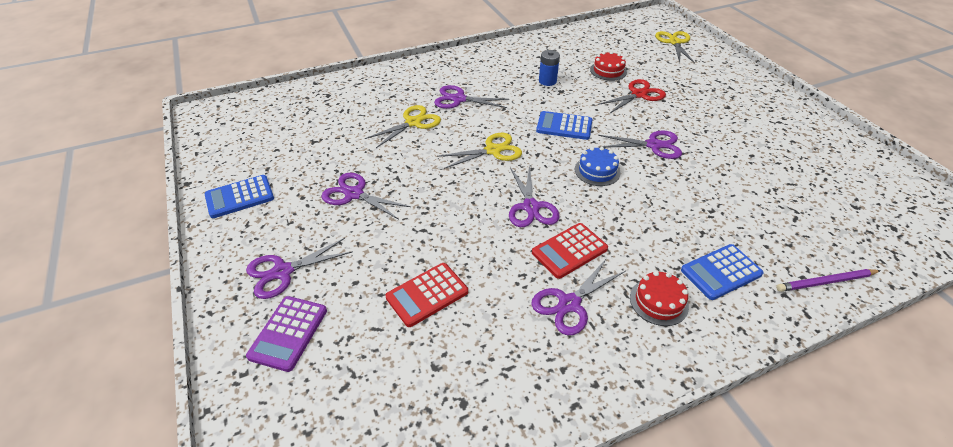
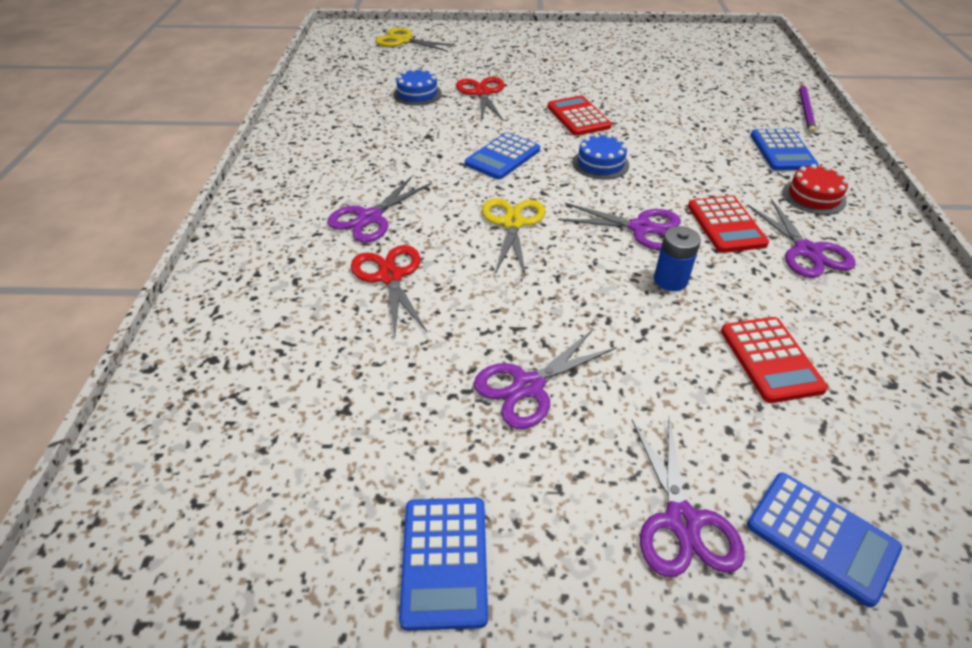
camera: 65 degrees left, 0 degrees up
(288, 333) = (821, 537): purple calculator -> blue calculator
(413, 122) = (390, 276): yellow scissors -> red scissors
(547, 81) = (397, 138): blue battery -> blue battery (670, 280)
(608, 71) = (417, 94): red cake -> blue cake
(653, 145) = (578, 117): purple scissors -> red calculator

